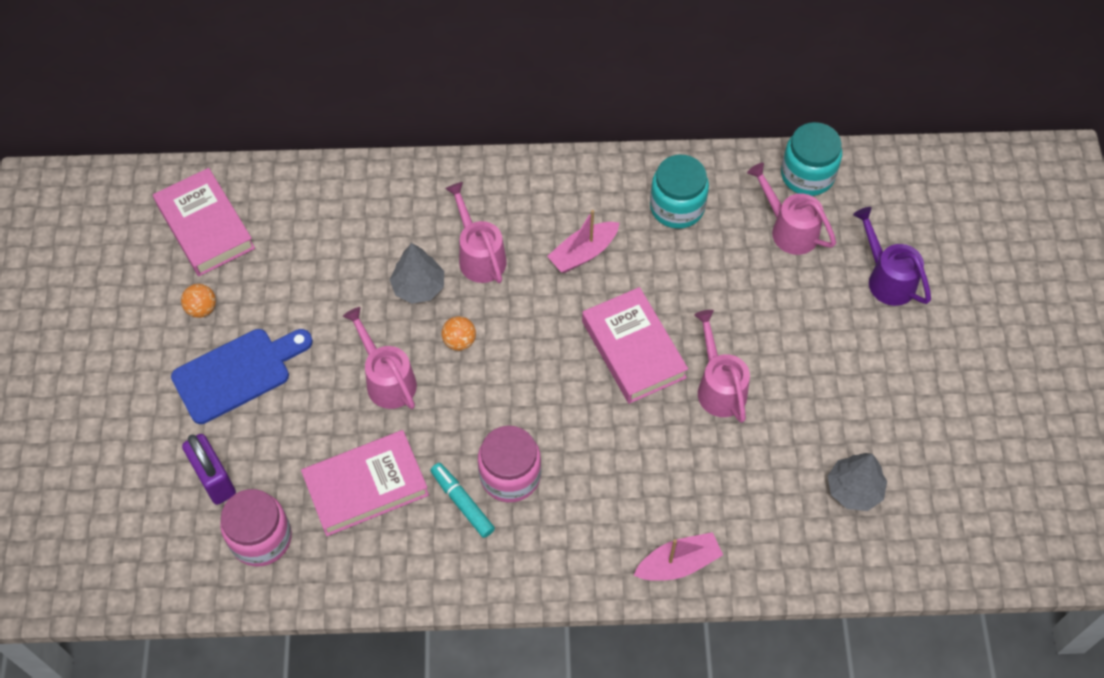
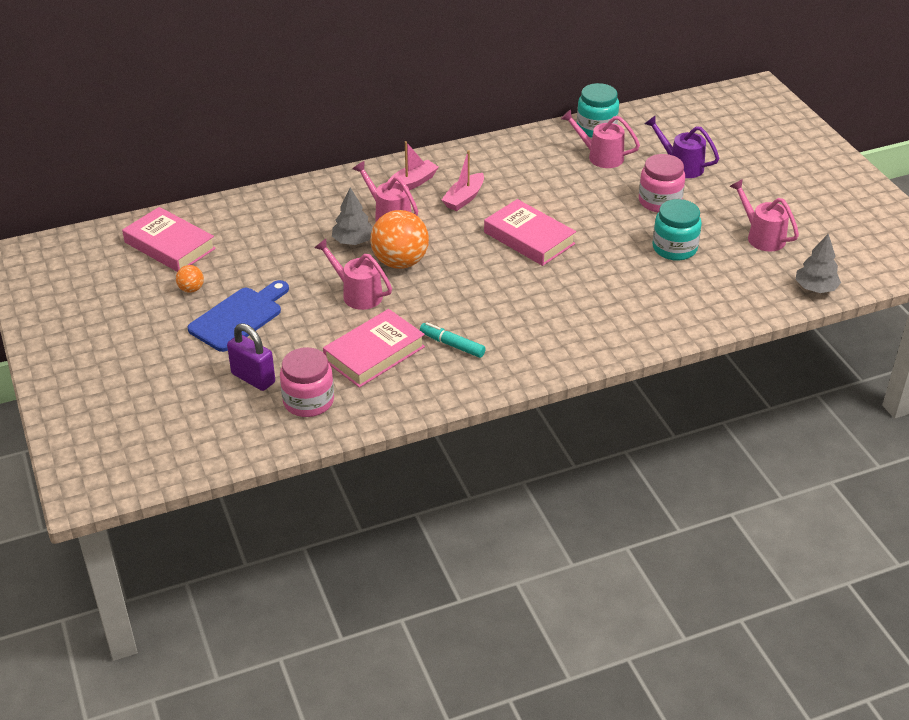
camera: 20 degrees left, 20 degrees down
(459, 341) = (400, 262): orange ball -> orange ball, size x2.15
(510, 475) = (479, 322): pink jar -> pink jar (659, 201)
(677, 207) = (516, 162): turquoise jar -> turquoise jar (674, 248)
(678, 564) = (627, 338): pink boat -> pink boat (412, 183)
(719, 386) = (600, 243): pink watering can -> pink watering can (761, 236)
(854, 489) = (724, 272): grey tree -> grey tree (815, 288)

